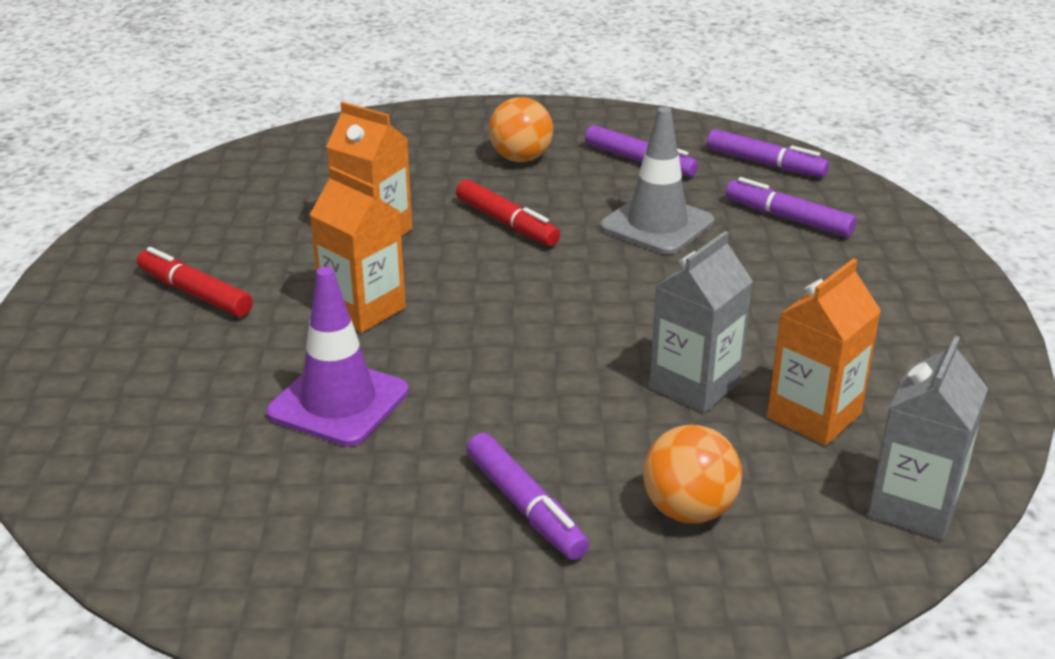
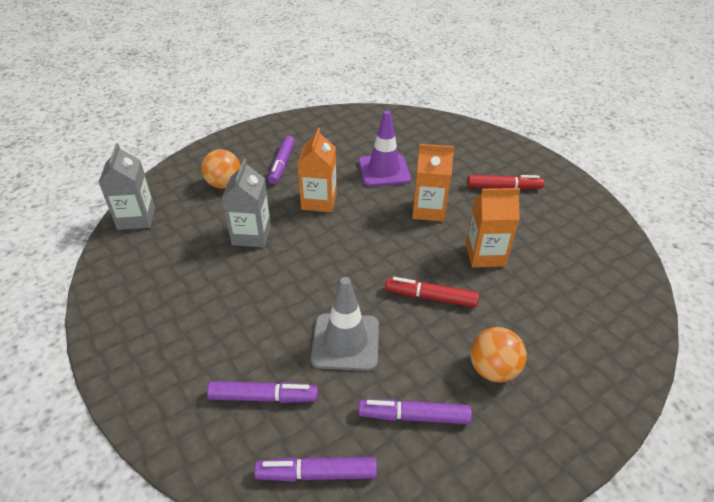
camera: 145 degrees right, 10 degrees up
(525, 507) = (282, 164): purple marker -> purple marker turned 105 degrees counterclockwise
(814, 416) = (190, 242): orange carton -> orange carton (319, 201)

